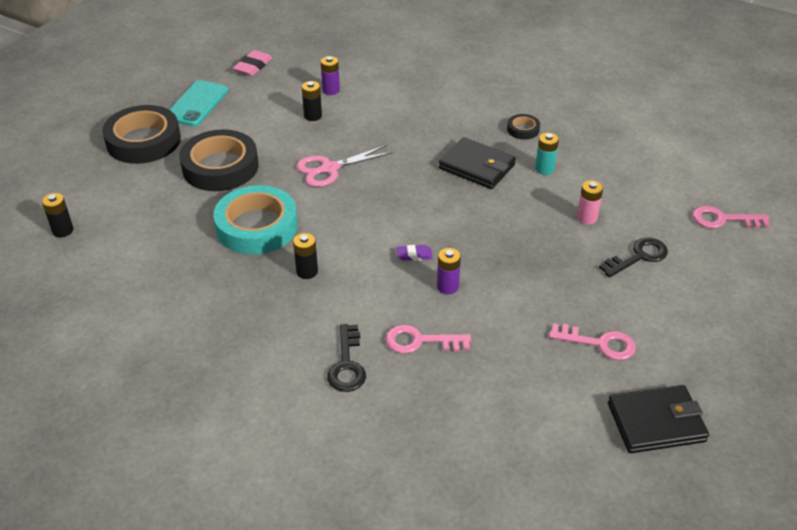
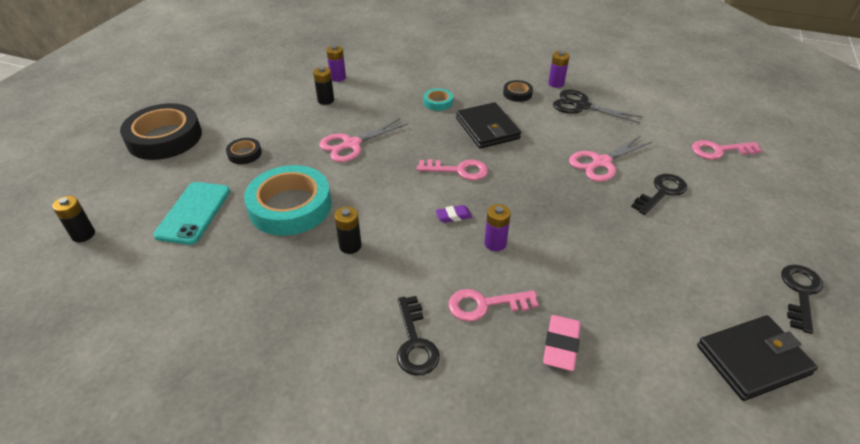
camera: 10 degrees left, 0 degrees up
(197, 104) = (214, 100): turquoise phone -> turquoise phone (193, 213)
(220, 167) = (244, 154): black tape -> black tape, size x0.45
(253, 66) = (262, 65): pink eraser -> pink eraser (561, 345)
(432, 130) = (438, 102): none -> turquoise tape
(477, 166) = (487, 128): black wallet -> black wallet turned 45 degrees clockwise
(544, 169) = (548, 124): turquoise battery -> none
(571, 122) = (556, 84): none -> purple battery
(587, 218) = (601, 162): pink battery -> pink scissors
(590, 152) = (581, 106): none -> black scissors
(599, 343) = (662, 282): pink key -> pink key (458, 170)
(735, 371) = (800, 293): none -> black key

